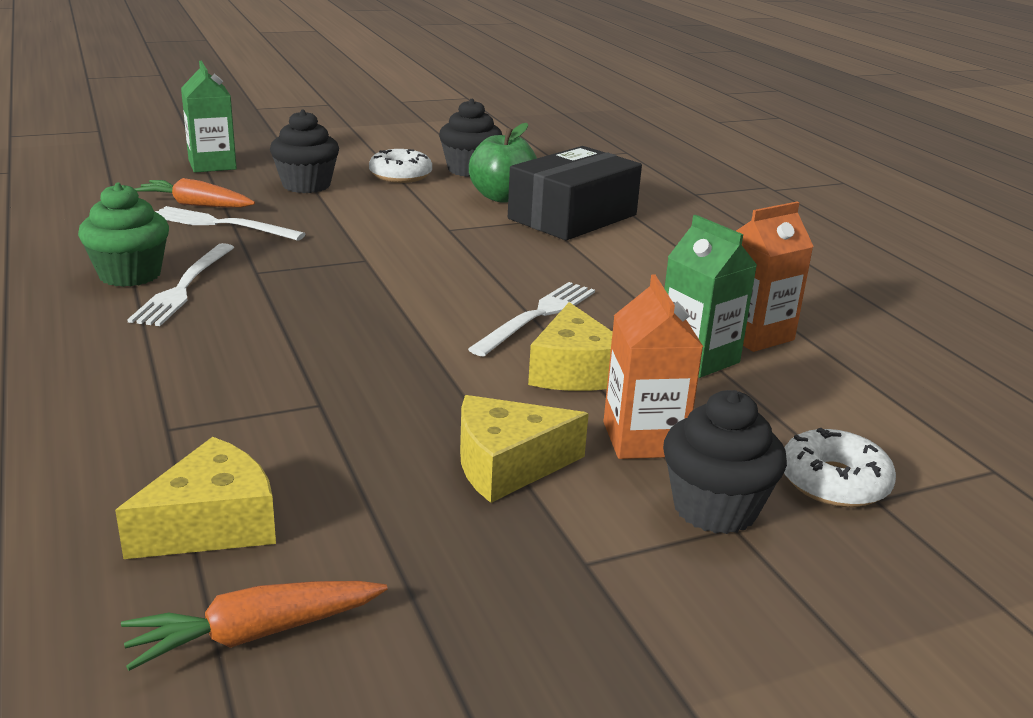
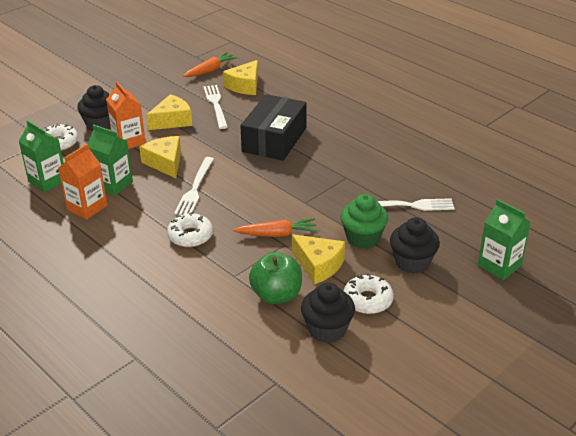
camera: 160 degrees right, 10 degrees up
(130, 274) = (396, 158): green cupcake -> green cupcake (363, 238)
(184, 287) = (364, 159): white fork -> white fork (216, 105)
(195, 205) = (444, 218): orange carrot -> orange carrot (277, 234)
(425, 205) = (318, 265): none -> yellow cheese
(572, 217) = (217, 286): black box -> black box (274, 140)
(581, 264) = (190, 236): none -> white donut
(844, 397) = (47, 181): none -> green carton

